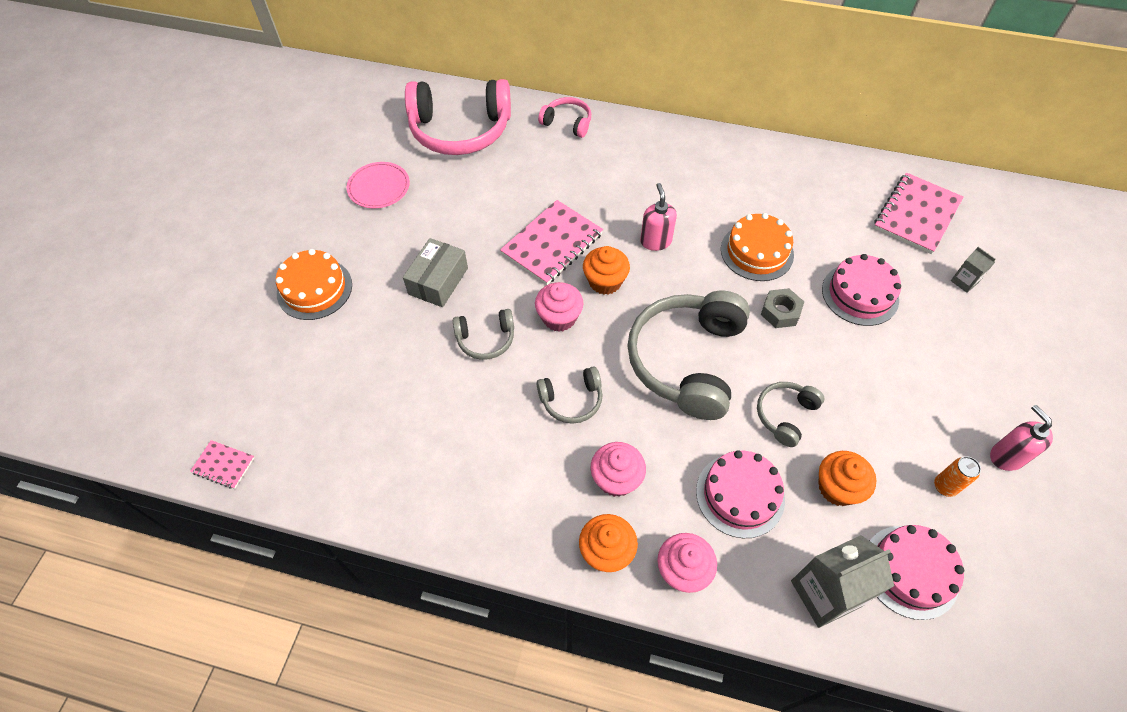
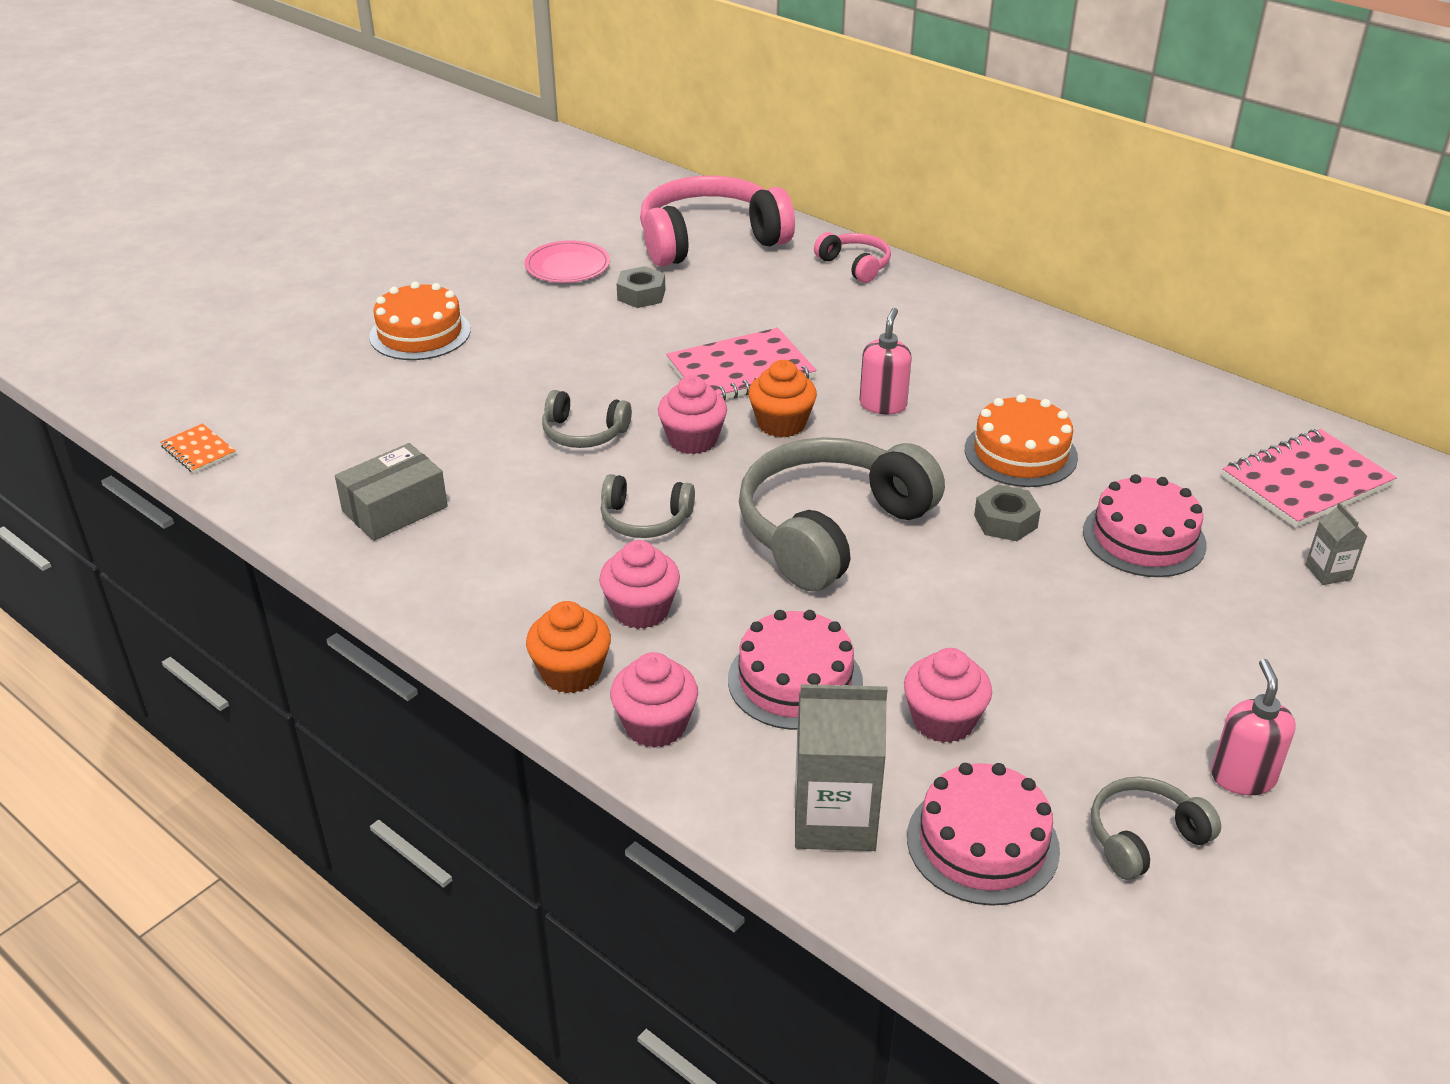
camera: 25 degrees right, 20 degrees down
(223, 465) = (198, 450): pink notebook -> orange notebook
(438, 281) = (569, 366): grey box -> grey box (395, 509)
(446, 197) = (641, 295): none -> grey nut
(460, 130) = (709, 240): pink headphones -> pink headphones turned 135 degrees clockwise
(785, 415) = (926, 624): grey headphones -> grey headphones (1144, 837)
(837, 487) = (943, 720): orange cupcake -> pink cupcake
(944, 486) = (1112, 775): orange can -> none

